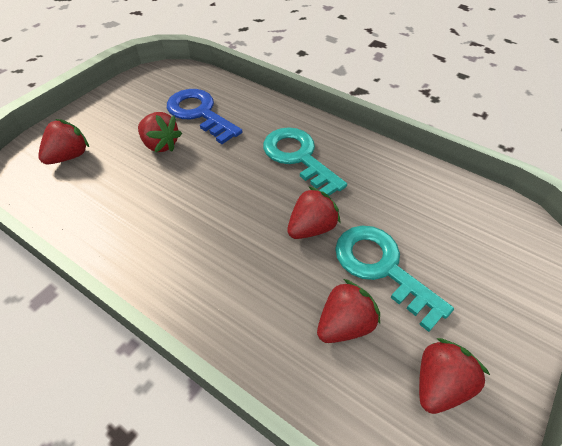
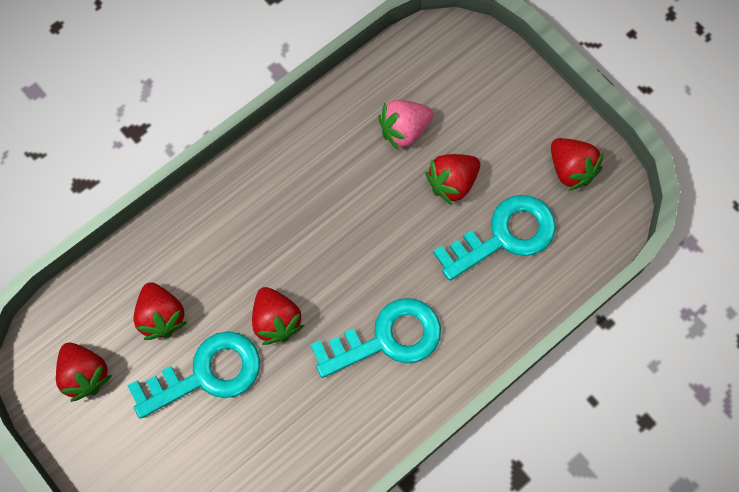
camera: 105 degrees right, 20 degrees up
(69, 156) = (457, 85): red strawberry -> red strawberry (571, 169)
(113, 180) = (404, 130): none -> pink strawberry
(200, 113) = (504, 236): blue key -> turquoise key

